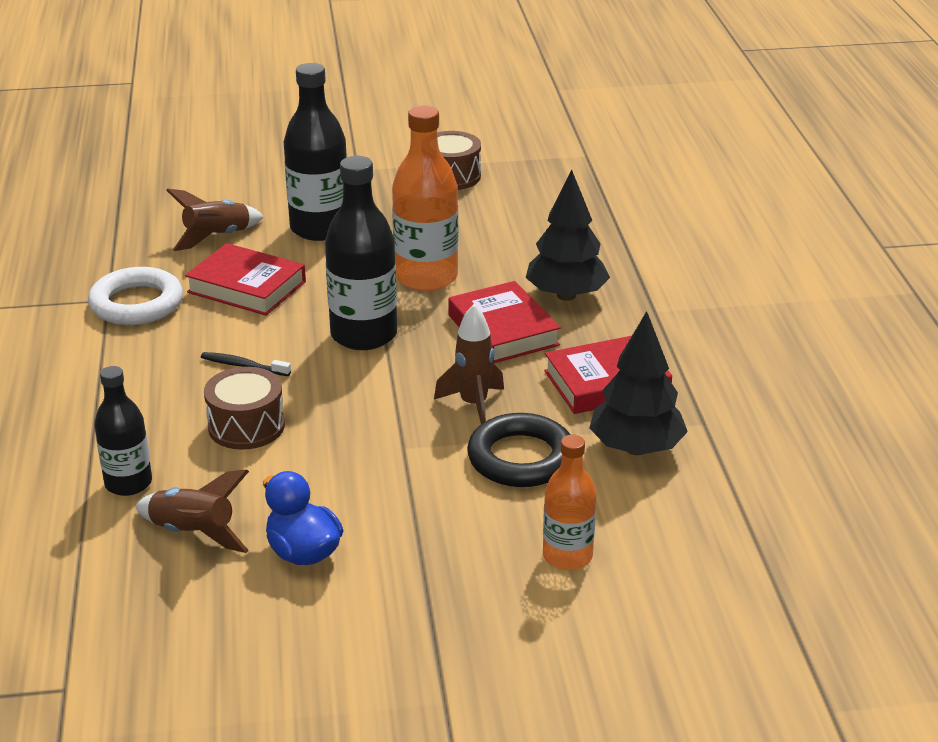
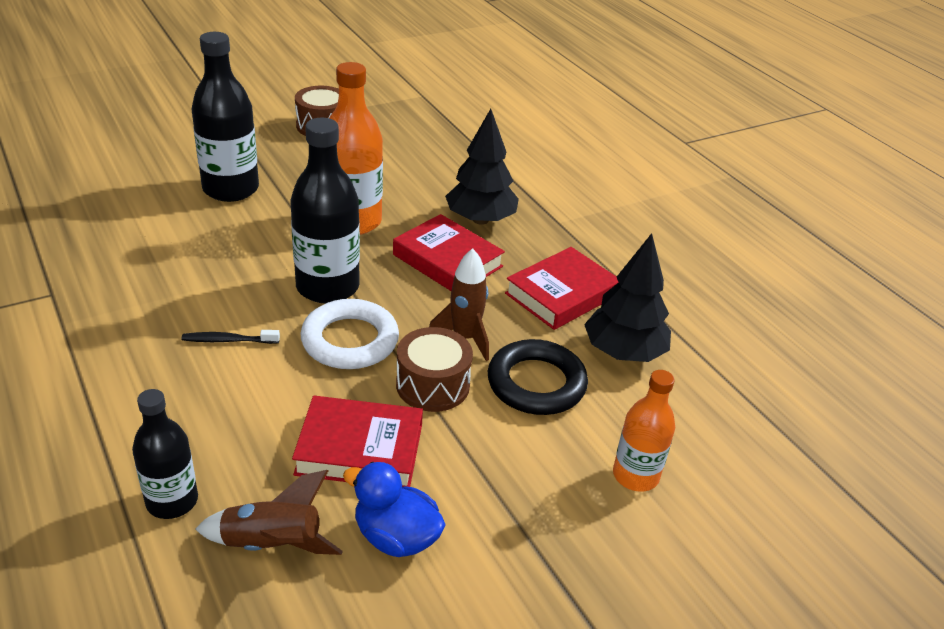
camera: 25 degrees left, 5 degrees up
(136, 303) = (85, 293): white ring -> white ring (350, 340)
(217, 237) = (135, 211): brown rocket -> none
(246, 426) = (265, 406): brown drum -> brown drum (432, 385)
(247, 287) = (190, 257): red book -> red book (359, 449)

